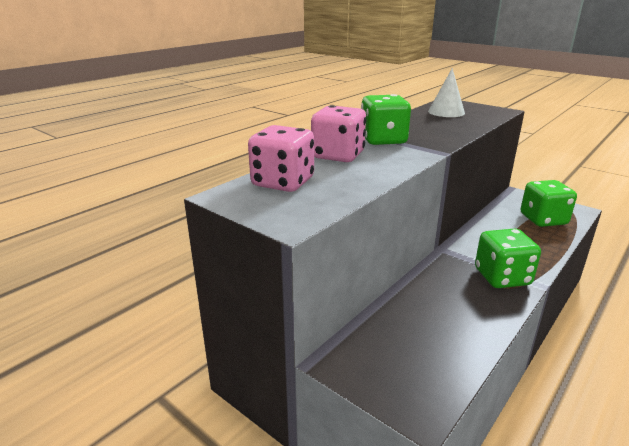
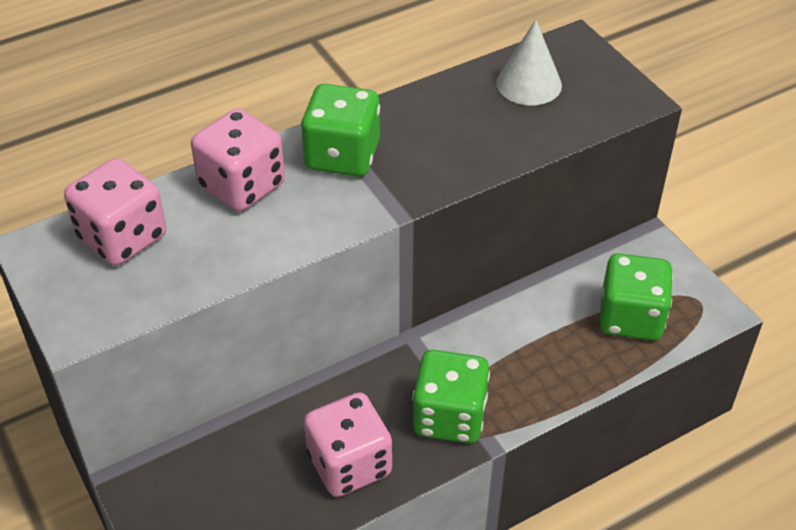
camera: 20 degrees right, 20 degrees up
(470, 313) = (349, 464): none -> pink dice

